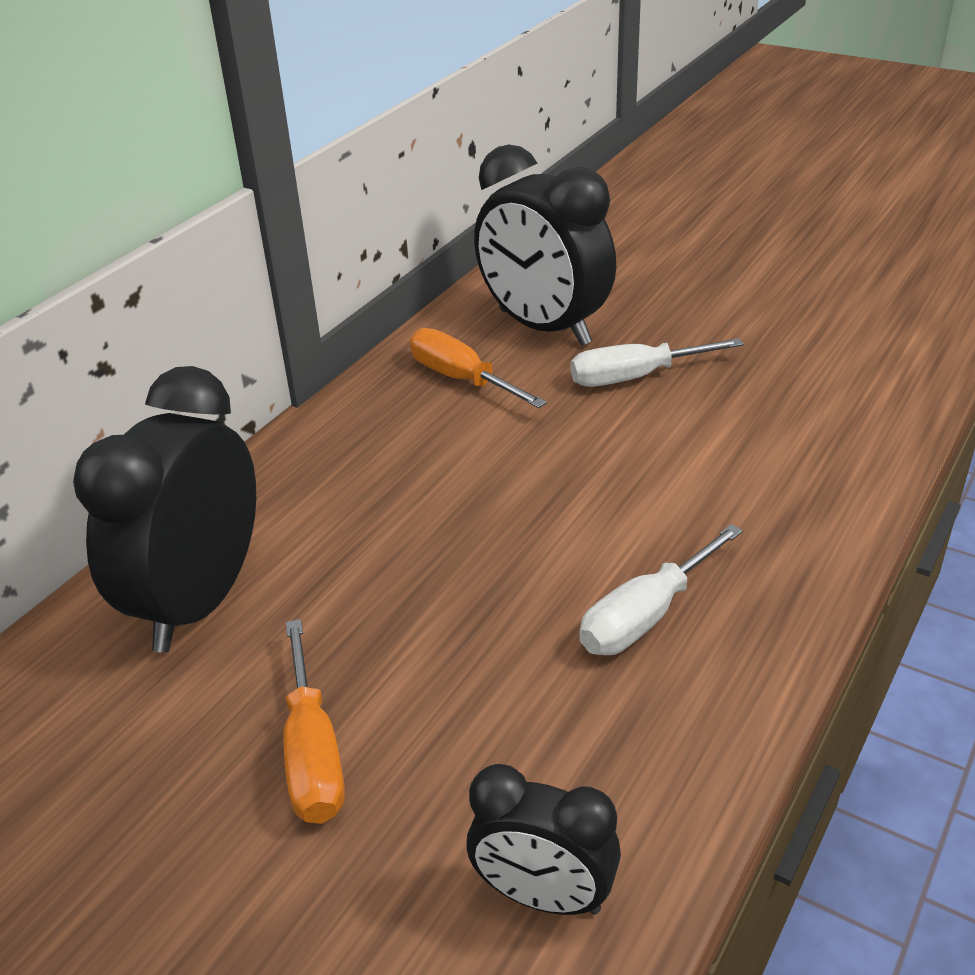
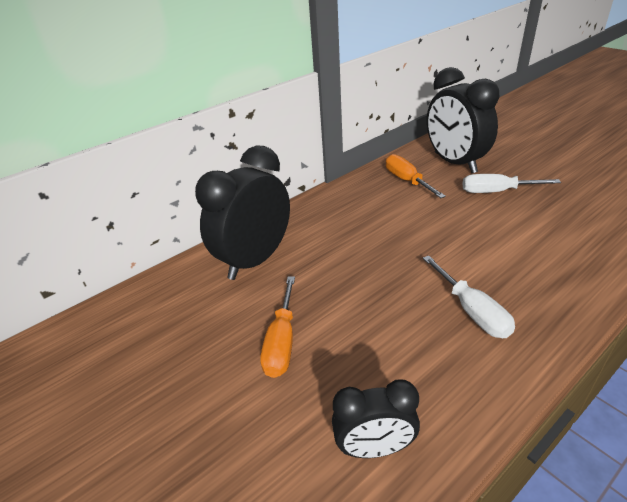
camera: 20 degrees right, 0 degrees up
(543, 896) = (374, 448): black clock -> black clock turned 45 degrees counterclockwise
(646, 616) = (472, 311): white screwdriver -> white screwdriver turned 90 degrees counterclockwise

